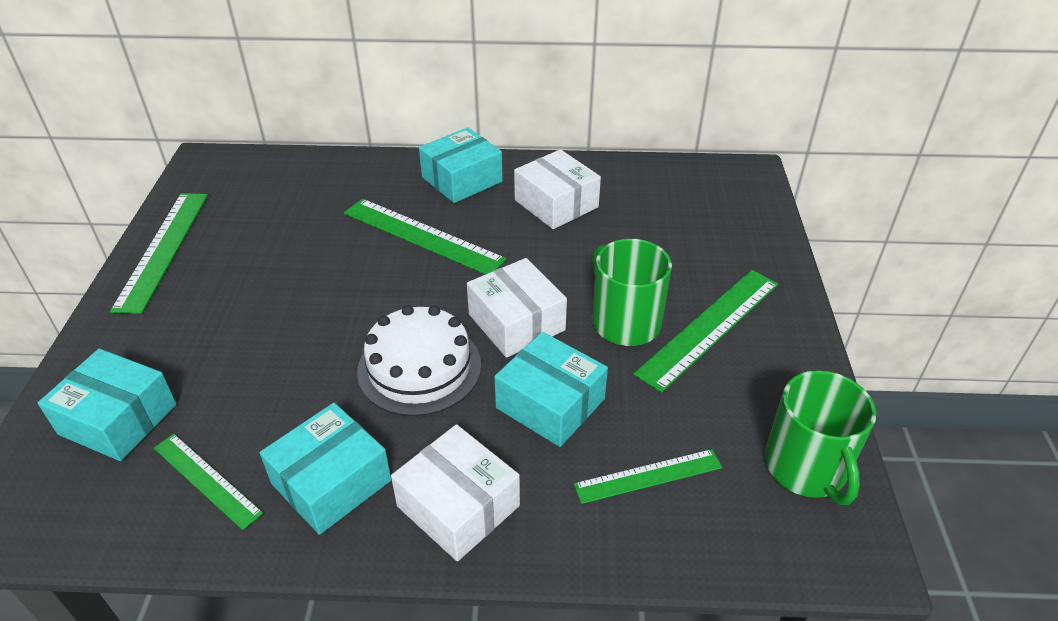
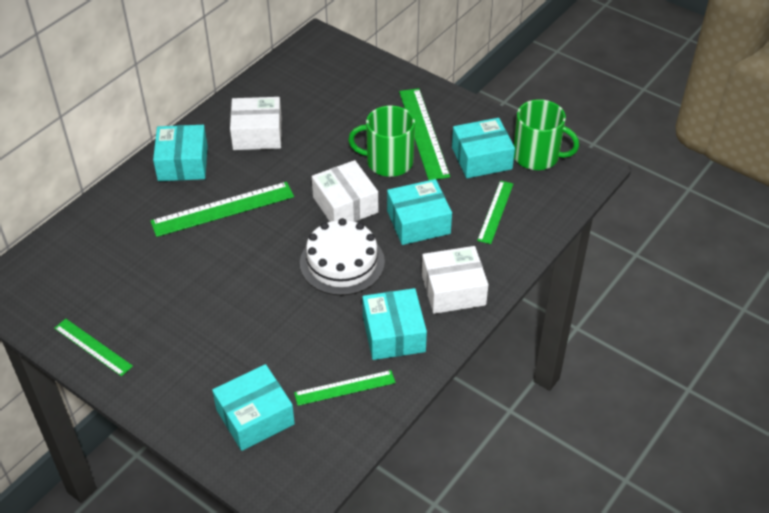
camera: 55 degrees left, 5 degrees up
(163, 249) = (93, 347): green ruler -> green ruler, size x0.61
(516, 322) = (345, 205): white box -> white box turned 60 degrees clockwise
(731, 407) = (481, 158): none -> turquoise box

